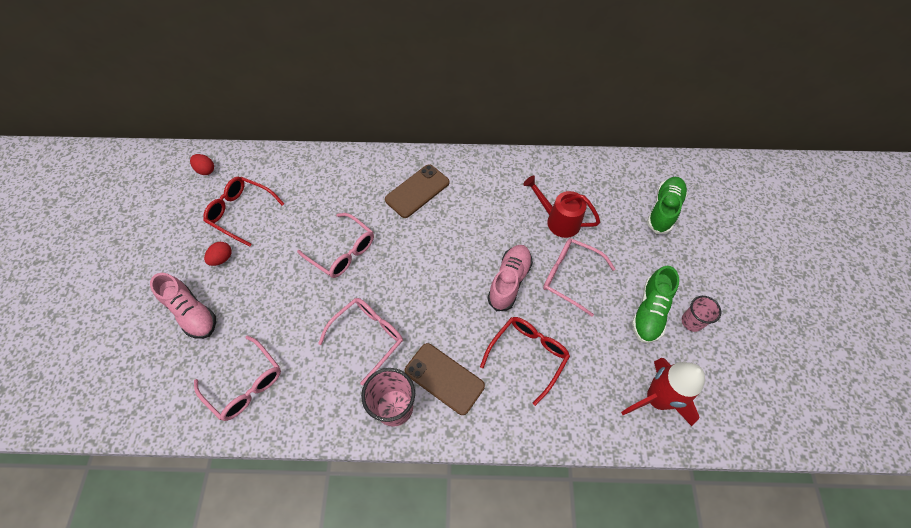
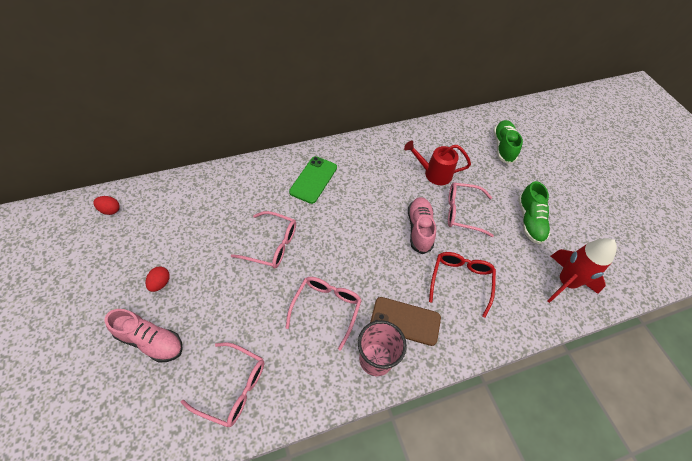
camera: 25 degrees left, 5 degrees down
(241, 212) = (162, 238): red glasses -> none
(417, 191) = (313, 180): brown phone -> green phone
(692, 322) = (560, 219): pink cup -> none

